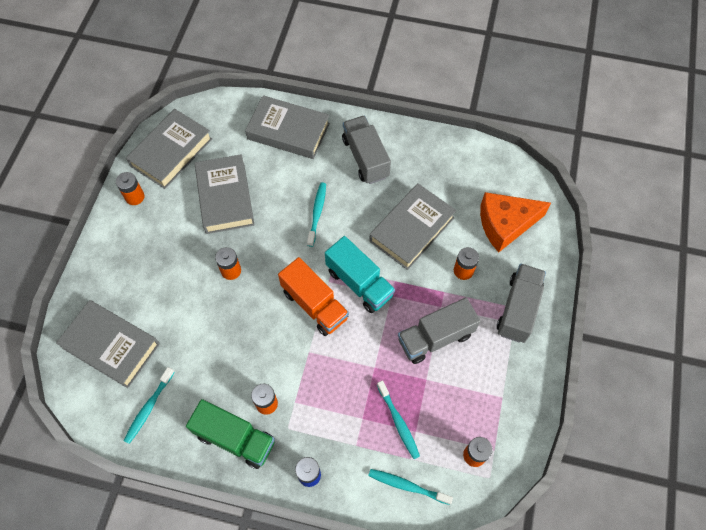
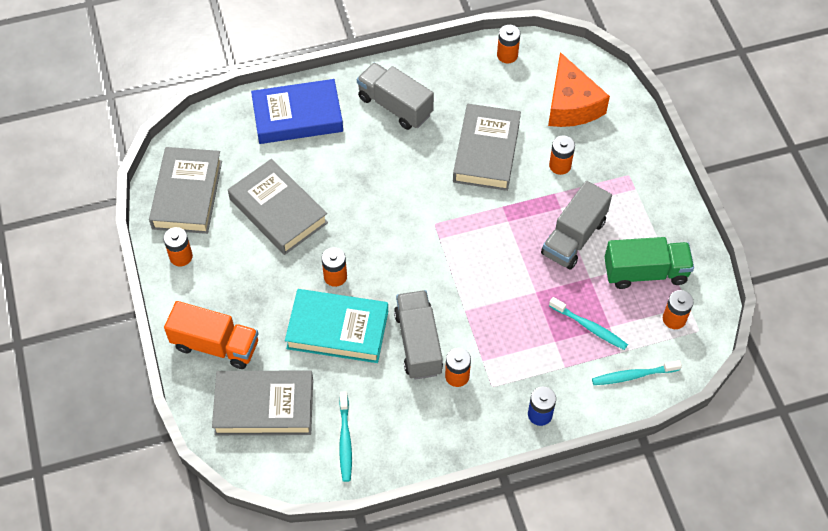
camera: 30 degrees left, 5 degrees down
(204, 314) = (337, 329): none -> turquoise book
(235, 438) = (449, 421): green truck -> green truck (645, 272)
(288, 131) = (297, 116): grey book -> blue book
(314, 305) = (440, 266): orange truck -> orange truck (215, 345)
(317, 213) = (383, 181): turquoise toothbrush -> none
(359, 283) = (470, 225): turquoise truck -> none
(479, 159) = (507, 55): none -> orange battery
(505, 224) = (571, 105): orange cheese -> orange cheese turned 60 degrees counterclockwise
(518, 309) = (631, 175): grey truck -> grey truck (418, 343)

